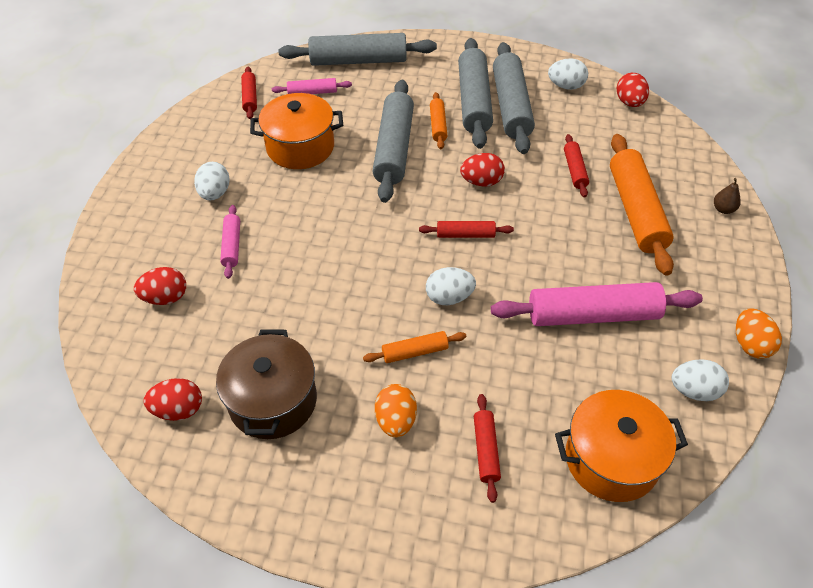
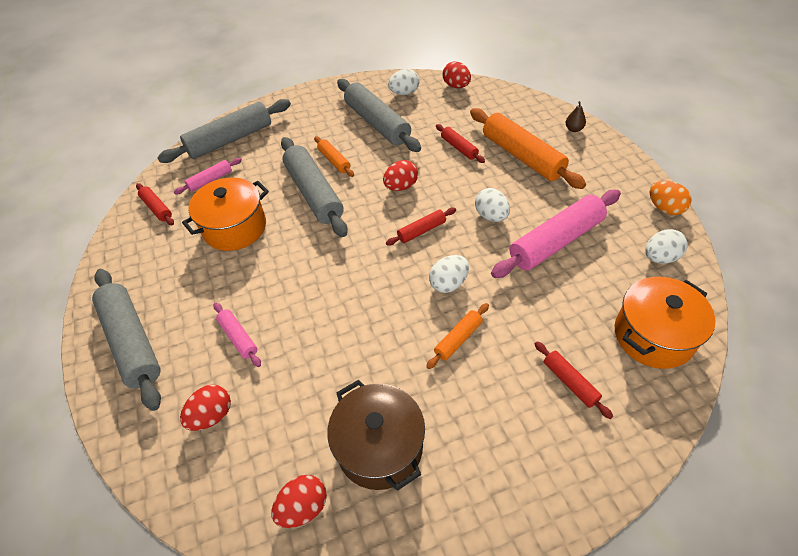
camera: 30 degrees left, 0 degrees up
(215, 193) = (187, 302): white egg -> white egg (491, 216)
(396, 420) = (488, 401): orange egg -> none
(474, 101) = (347, 131): grey rolling pin -> grey rolling pin (132, 342)

